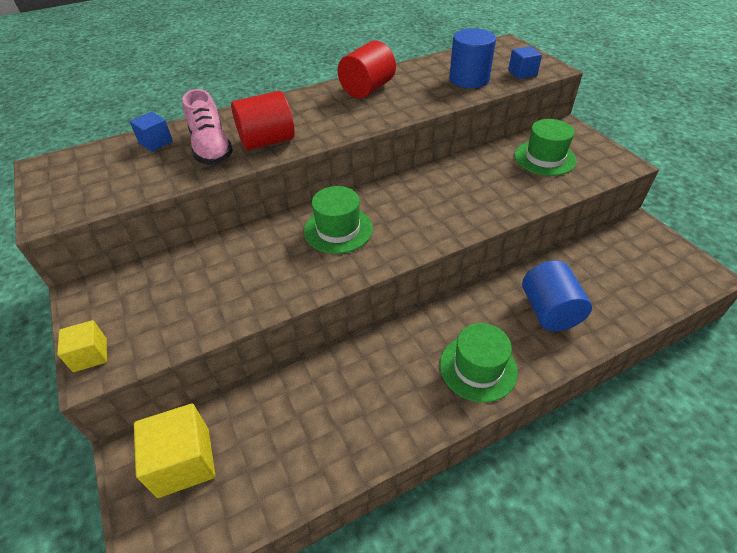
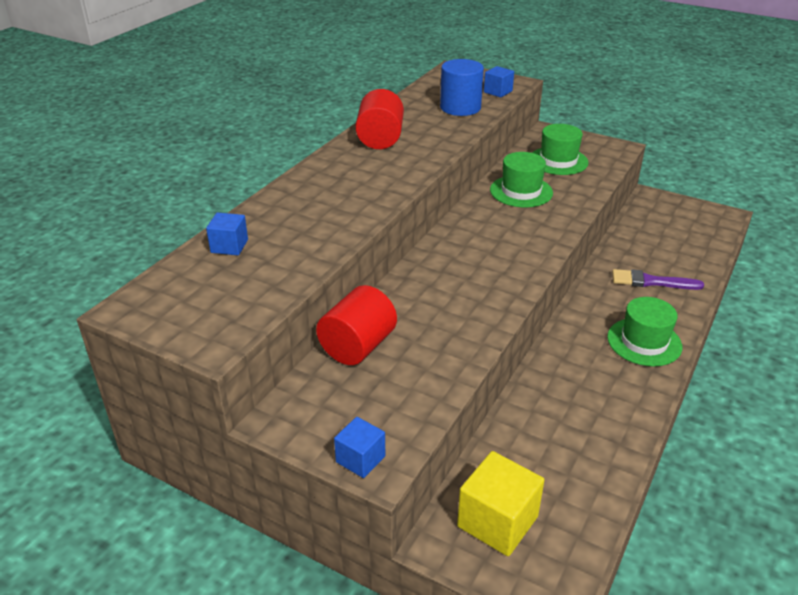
camera: 35 degrees left, 10 degrees down
(90, 355) = (360, 459): yellow cube -> blue cube
(211, 148) = (299, 232): pink shoe -> none
(267, 141) = (348, 209): red cylinder -> red cylinder (358, 346)
(338, 229) = (457, 272): green hat -> green hat (521, 191)
(549, 311) = (651, 282): blue cylinder -> purple brush

